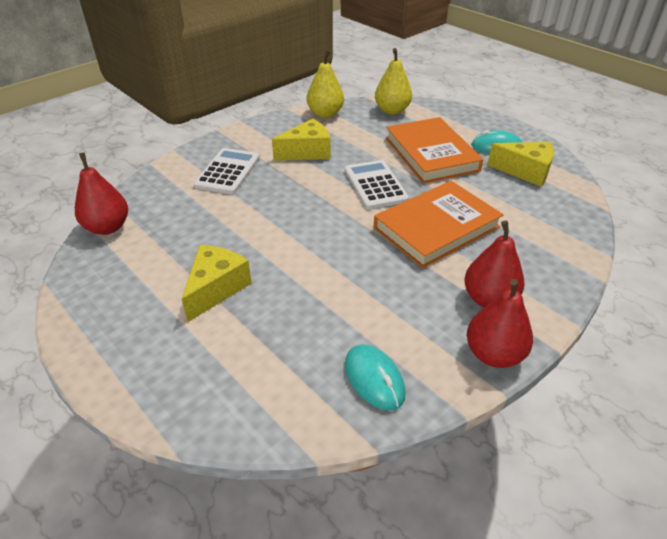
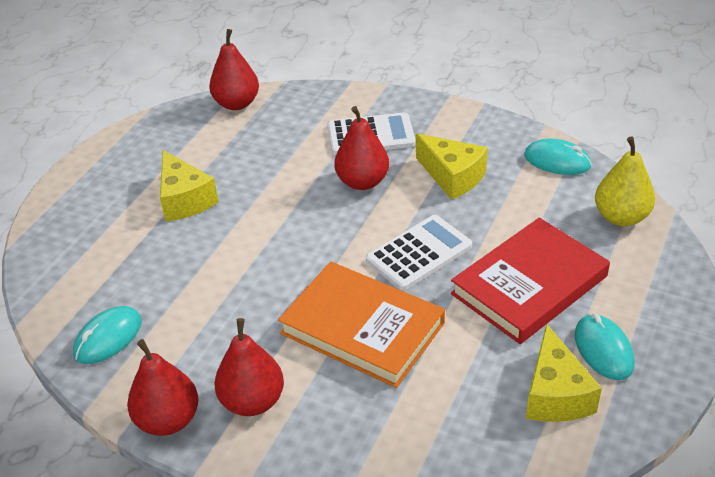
camera: 70 degrees right, 0 degrees up
(216, 288) = (184, 200): yellow cheese -> yellow cheese turned 60 degrees clockwise
(279, 189) = (362, 182): none -> red pear
(325, 114) = (557, 161): yellow pear -> turquoise mouse
(431, 154) = (529, 285): orange book -> red book

